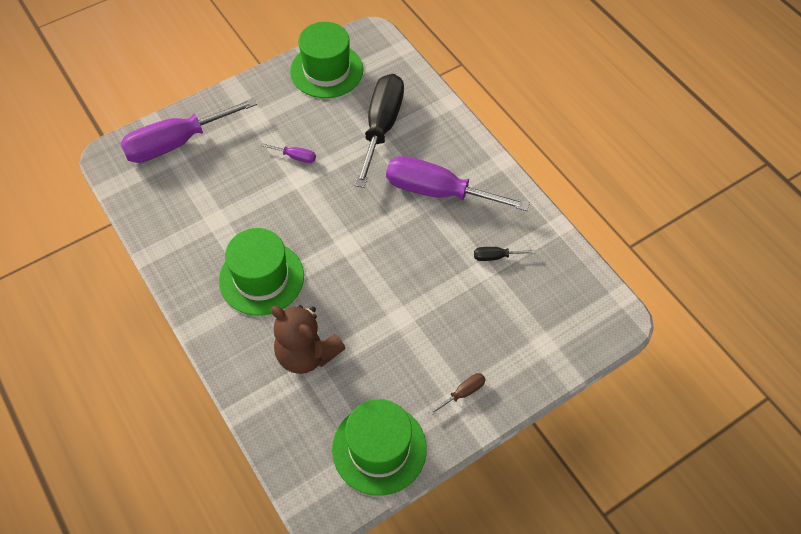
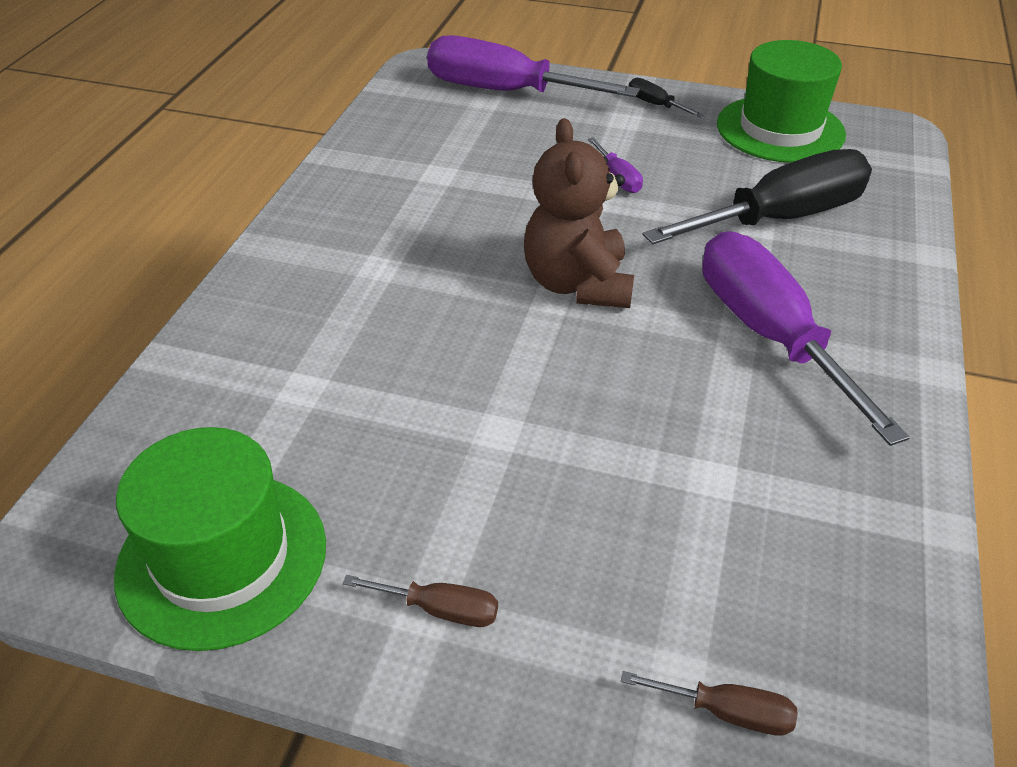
camera: 50 degrees right, 15 degrees down
(261, 278) = (399, 255): green hat -> none
(307, 354) = (322, 367): brown teddy bear -> brown teddy bear (577, 284)
(495, 256) = (757, 477): black screwdriver -> black screwdriver (655, 105)
(566, 341) = (727, 712): none -> brown screwdriver

